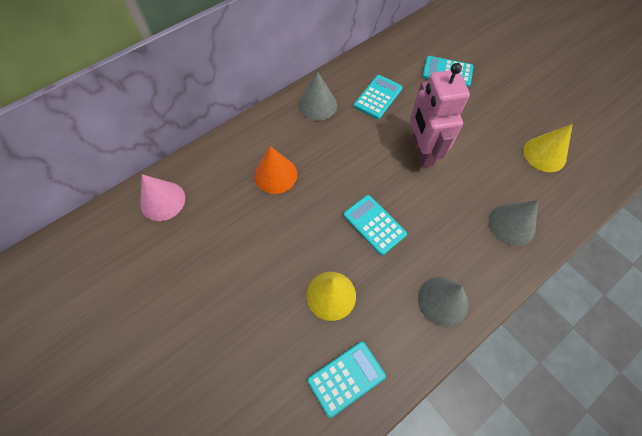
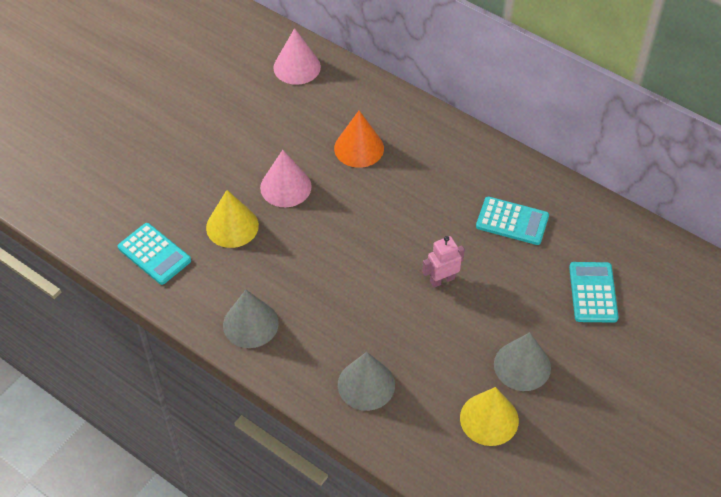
camera: 75 degrees right, 10 degrees down
(299, 240) = (285, 187): none -> pink cone
(317, 105) = (473, 163): grey cone -> grey cone (522, 365)
(374, 224) = (324, 249): turquoise calculator -> none
(421, 151) = (442, 280): pink robot -> pink robot, size x0.51

